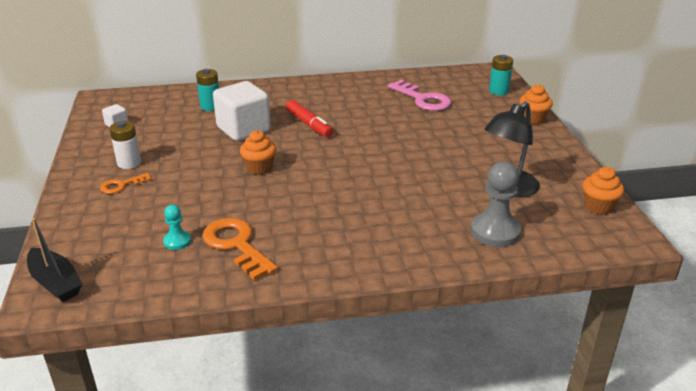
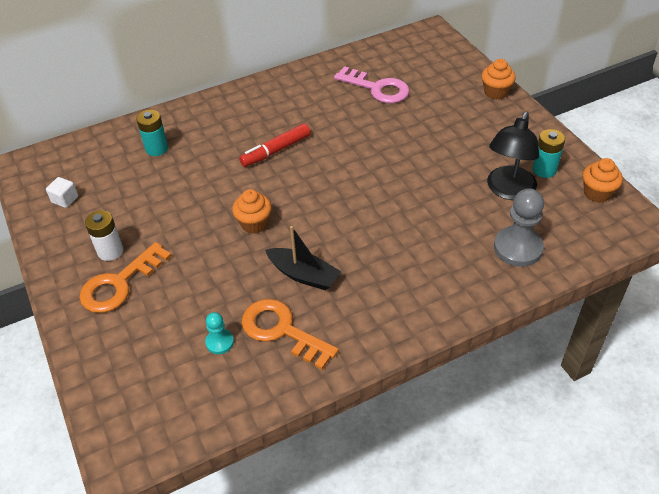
camera: 15 degrees left, 15 degrees up
(55, 283) = (122, 429): black boat -> black boat (303, 275)
(122, 185) = (120, 283): orange key -> orange key, size x1.83
(243, 129) = (210, 173): white cube -> none
(309, 124) = (276, 150): red marker -> red marker turned 105 degrees clockwise
(498, 91) = (447, 60): turquoise battery -> turquoise battery (544, 170)

